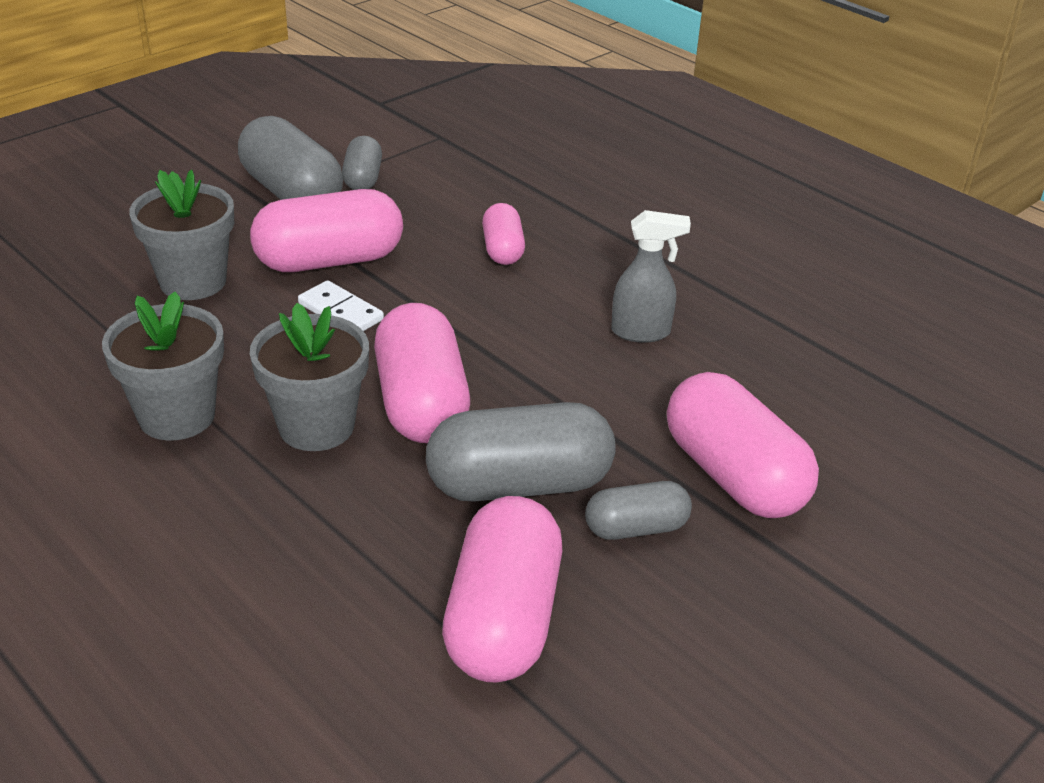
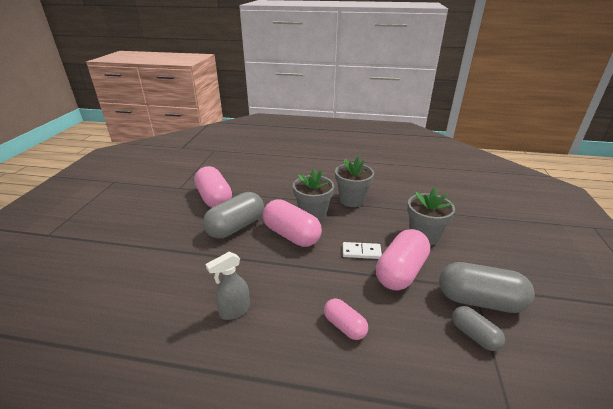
camera: 145 degrees right, 5 degrees down
(636, 528) = (190, 231): grey capsule -> none
(734, 476) = (161, 262): pink capsule -> none

